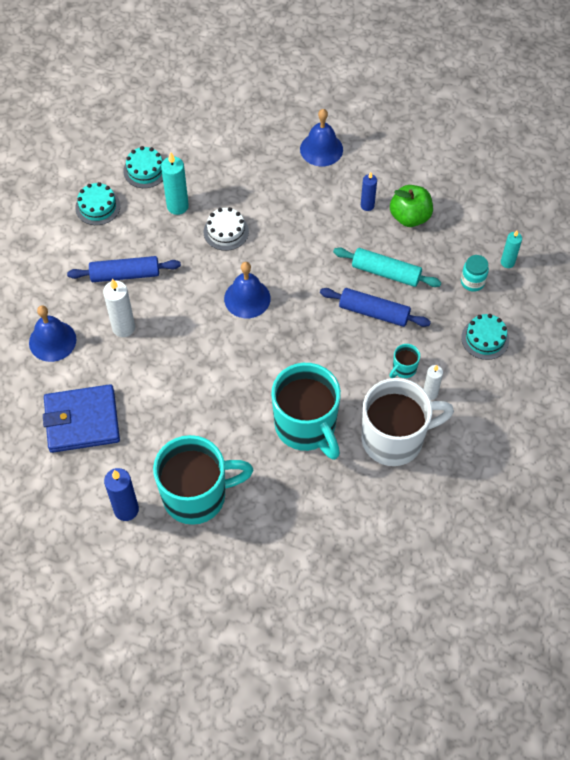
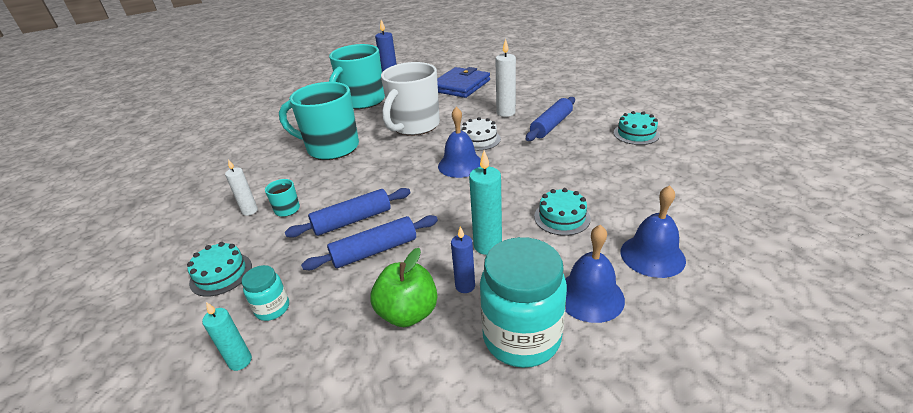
camera: 135 degrees right, 25 degrees down
(52, 341) = (528, 90): blue bell -> blue bell (652, 255)
(145, 170) = (661, 166): turquoise cake -> turquoise cake (562, 217)
(177, 206) = (598, 168): turquoise candle -> turquoise candle (487, 246)
(226, 231) = (540, 181): white cake -> white cake (479, 139)
(376, 161) = (521, 337): none -> turquoise jar
(386, 272) = (374, 251): turquoise rolling pin -> blue rolling pin
(394, 439) = (259, 177): white mug -> white mug (414, 126)

